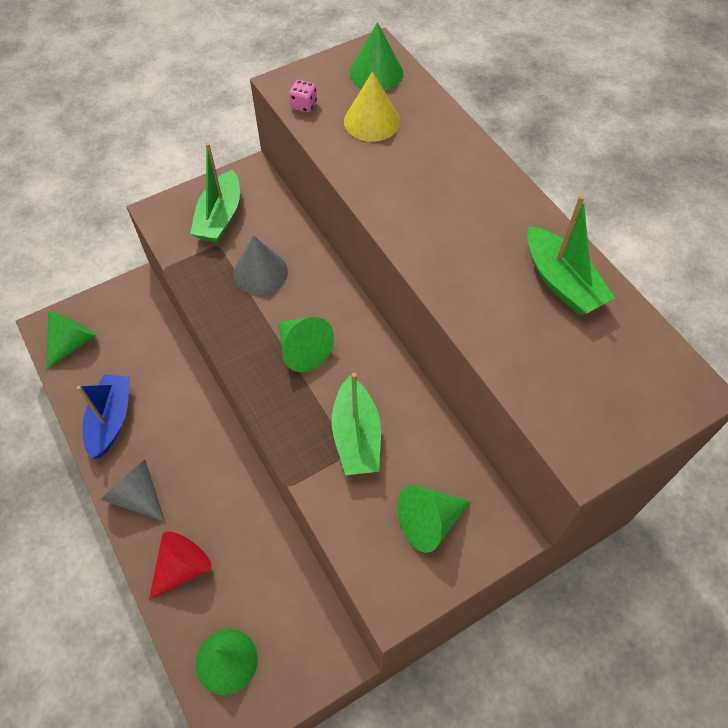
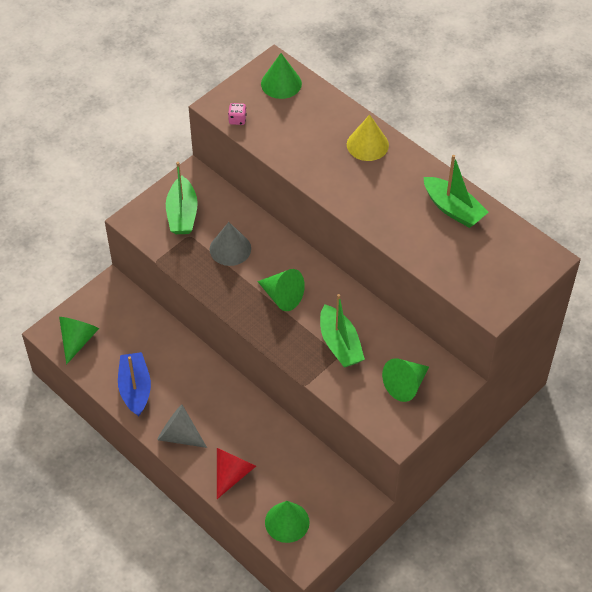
camera: 15 degrees left, 5 degrees down
(372, 121) = (291, 122): yellow cone -> yellow cone (367, 144)

